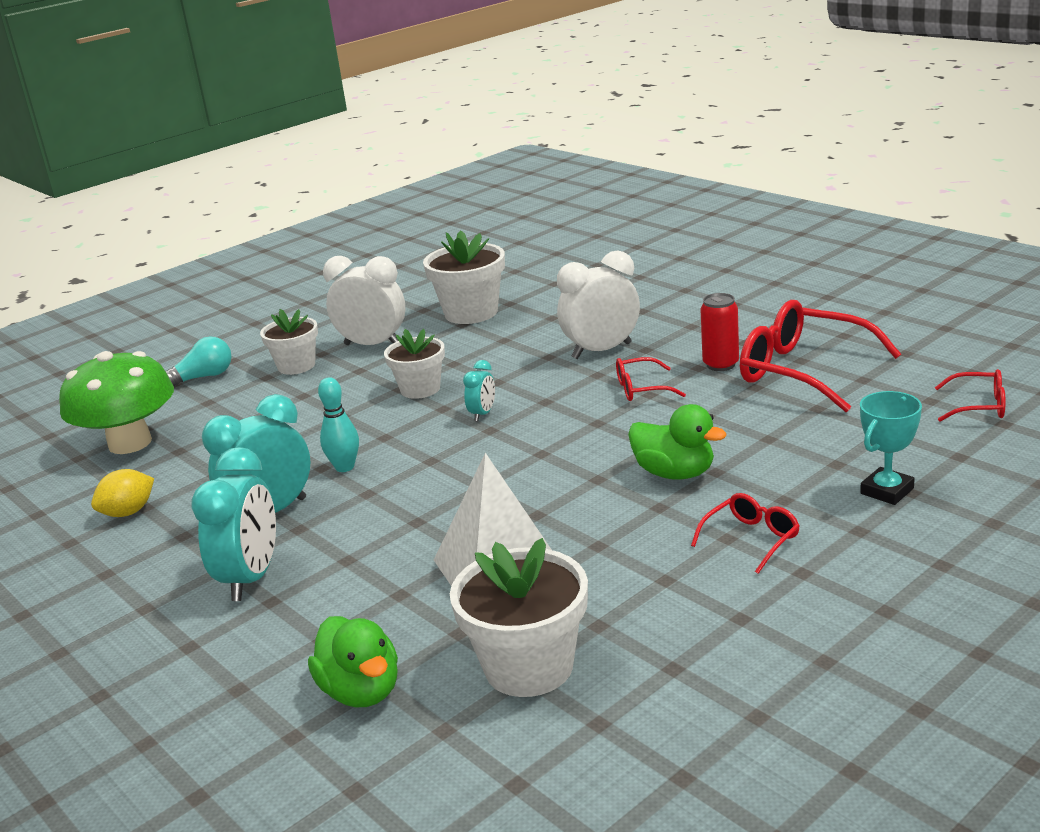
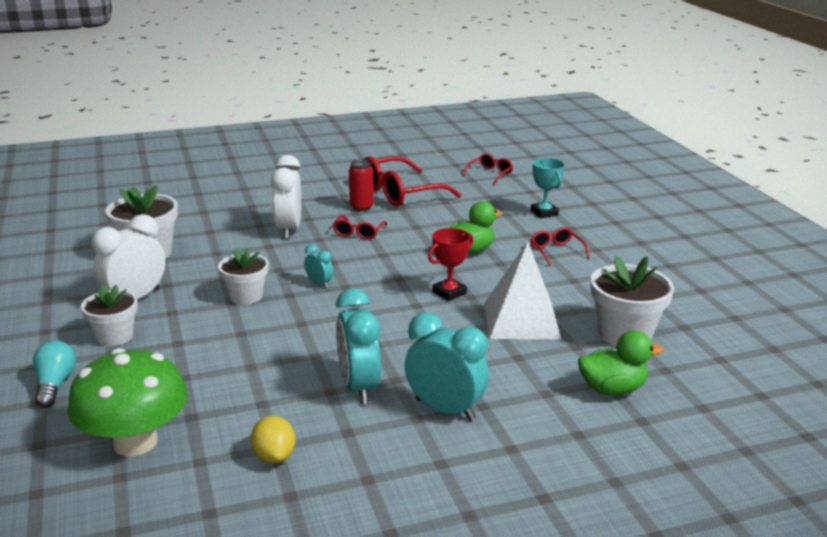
camera: 70 degrees left, 0 degrees up
(345, 467) = (327, 346): turquoise bowling pin -> none
(533, 497) = (449, 293): none -> red trophy

